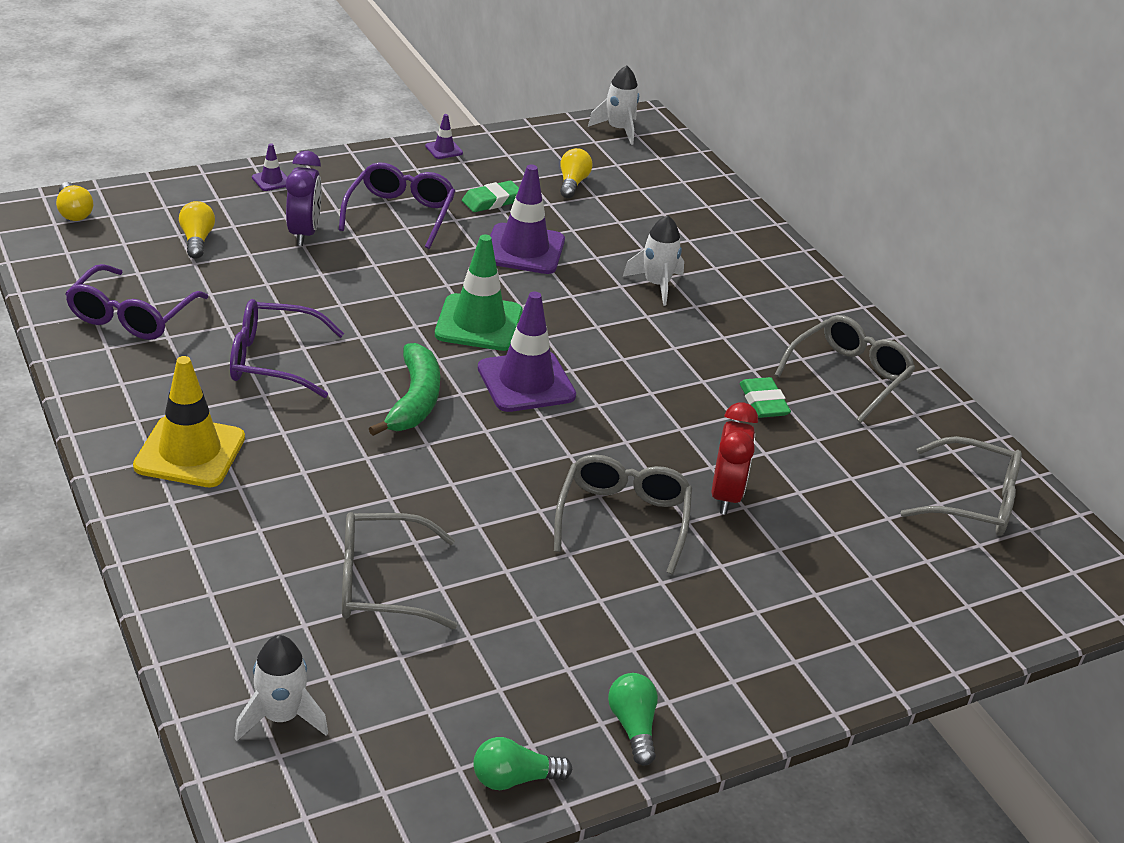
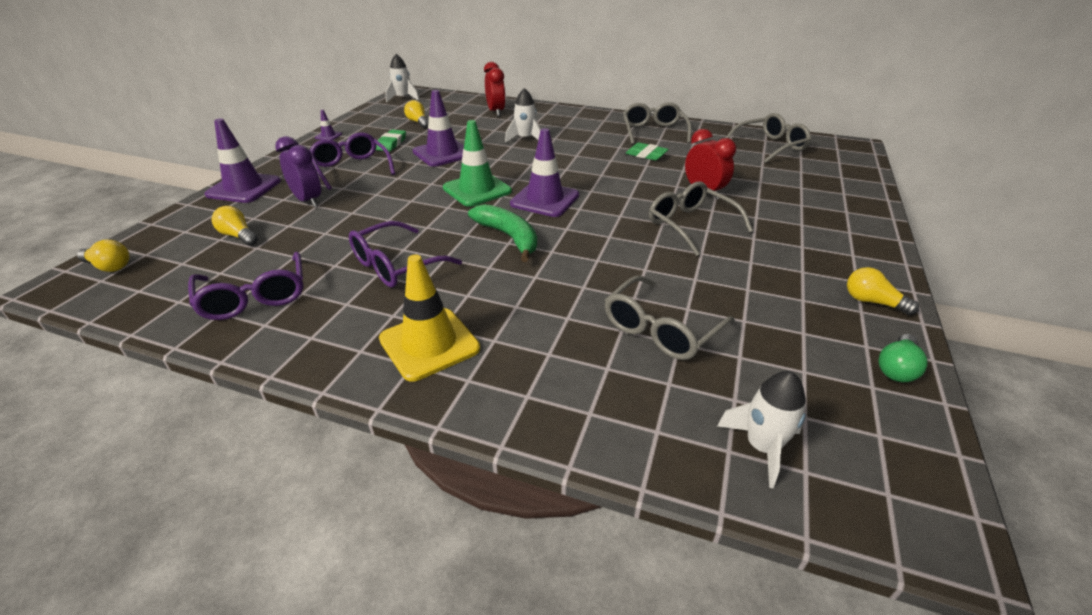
camera: 40 degrees left, 0 degrees up
(271, 181) = (244, 188): purple traffic cone -> purple traffic cone, size x2.21
(633, 726) = (872, 302): green light bulb -> yellow light bulb
(696, 219) = (496, 112): none -> red clock

